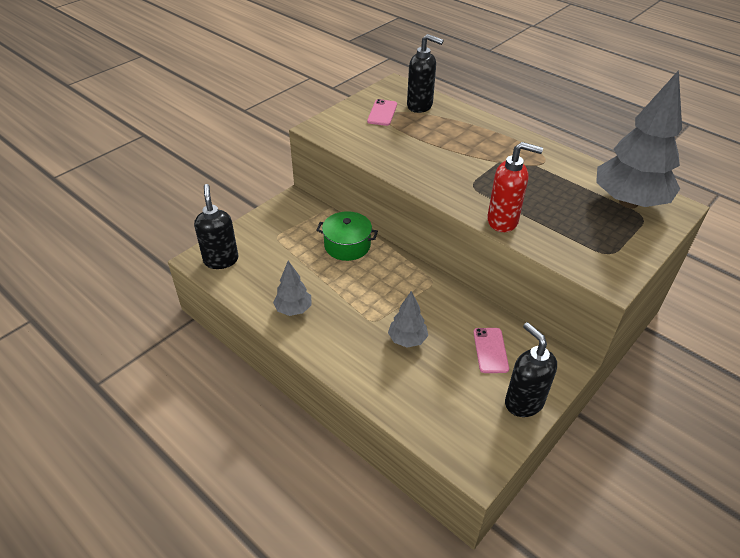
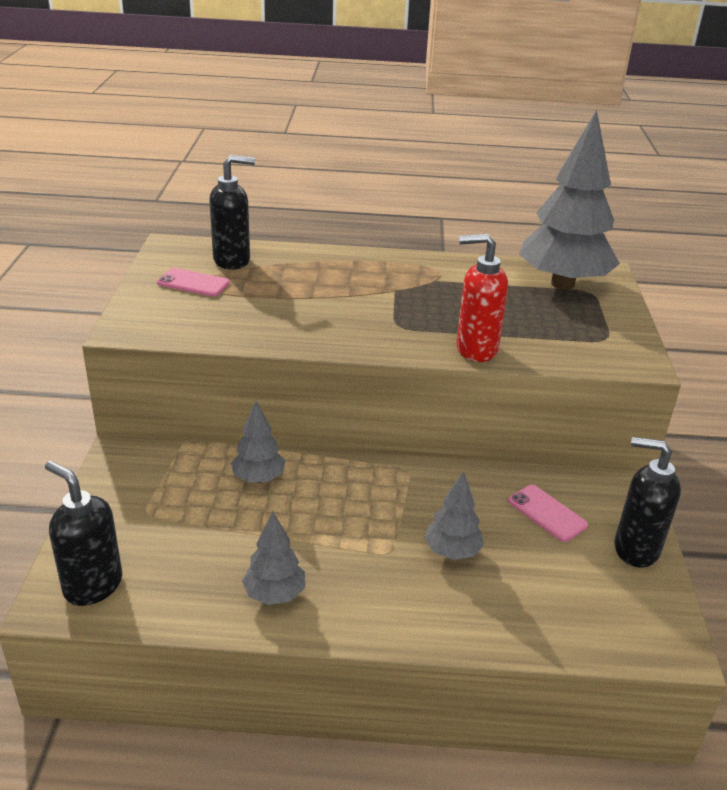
camera: 40 degrees left, 10 degrees down
(347, 245) = (258, 478): green pot -> grey tree
(382, 113) = (193, 283): pink phone -> pink phone turned 45 degrees counterclockwise
(503, 221) = (475, 349): red soap dispenser -> red soap dispenser turned 150 degrees counterclockwise

